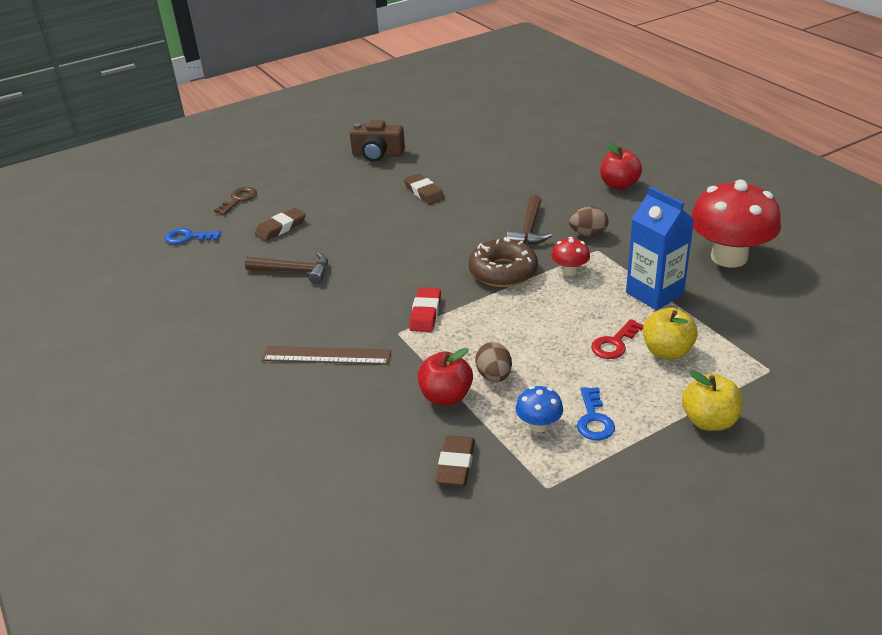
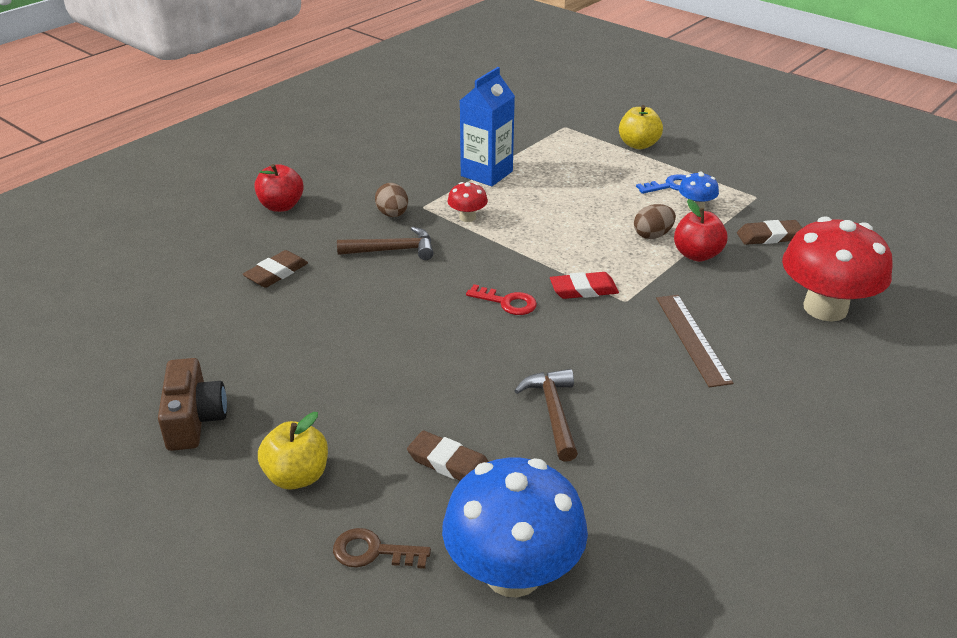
camera: 110 degrees left, 0 degrees up
(188, 237) = (513, 573): blue key -> blue mushroom
(424, 192) = (317, 344): brown eraser -> brown eraser (276, 273)
(503, 271) = (485, 255): brown donut -> none
(614, 343) = (570, 185): red key -> red key (507, 302)
(667, 351) = (567, 163): yellow apple -> yellow apple (297, 476)
(729, 257) = (413, 145): red mushroom -> red mushroom (825, 308)

